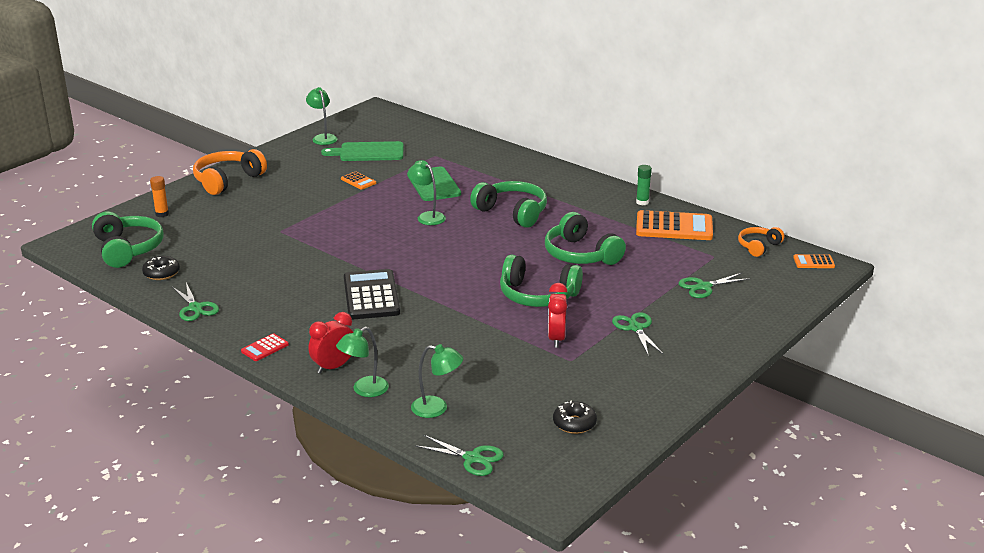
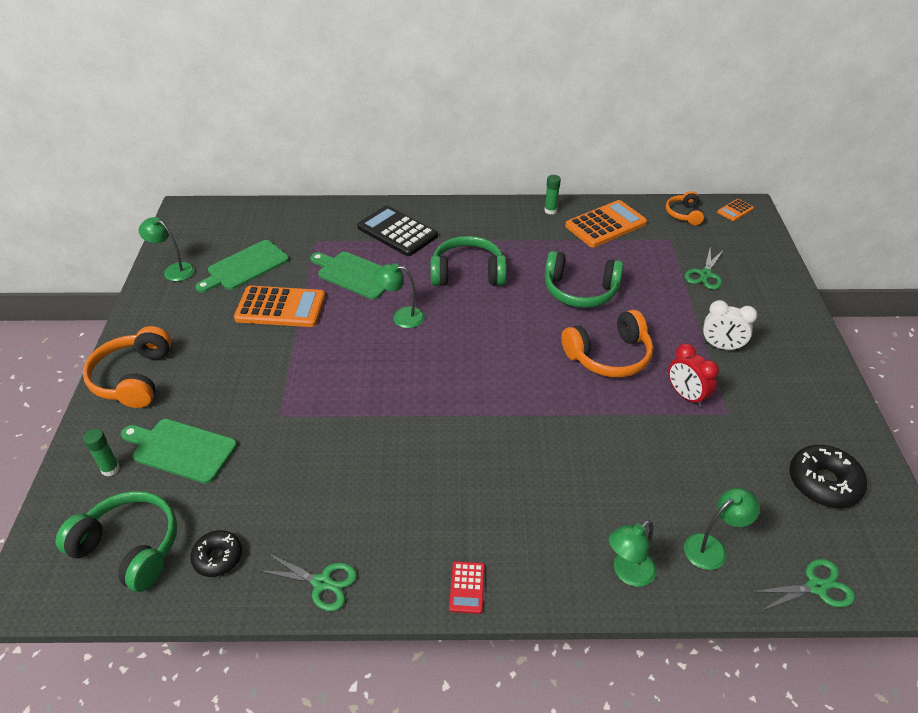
camera: 40 degrees left, 15 degrees up
(162, 214) = (110, 469): orange glue stick -> green glue stick
(207, 222) = (181, 449): none -> green cutting board
(334, 367) = (562, 563): red clock -> none
(358, 181) = (280, 307): orange calculator -> orange calculator, size x2.10
(364, 390) = (627, 573): green lamp -> green lamp turned 45 degrees clockwise
(371, 295) = (477, 445): black calculator -> black calculator (397, 232)
(537, 295) = (609, 356): green headphones -> orange headphones
(574, 423) = (823, 483): black donut -> black donut, size x1.56
(635, 328) = (721, 346): green scissors -> white clock

